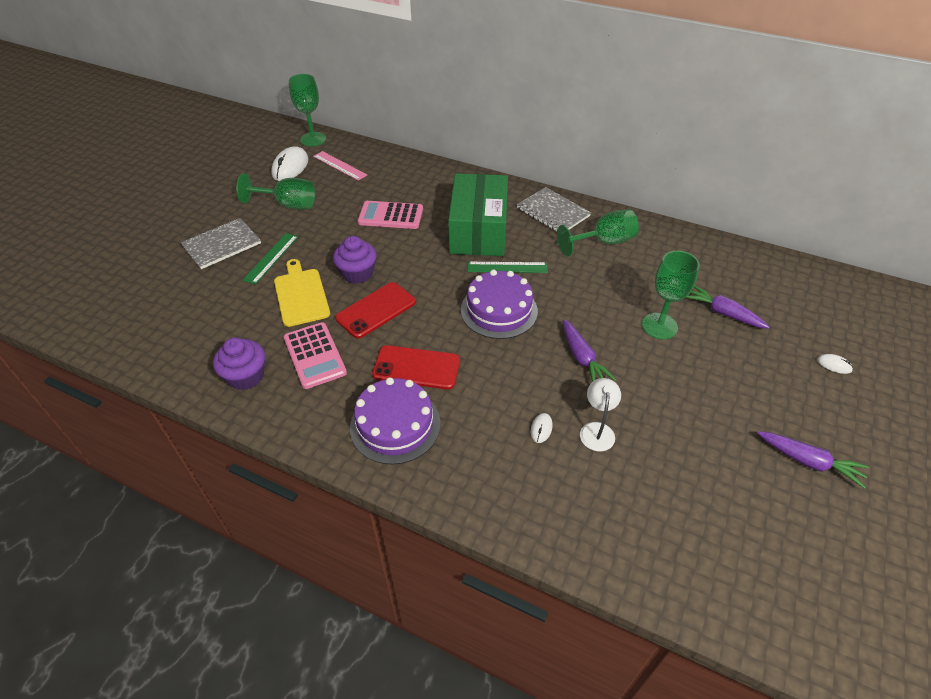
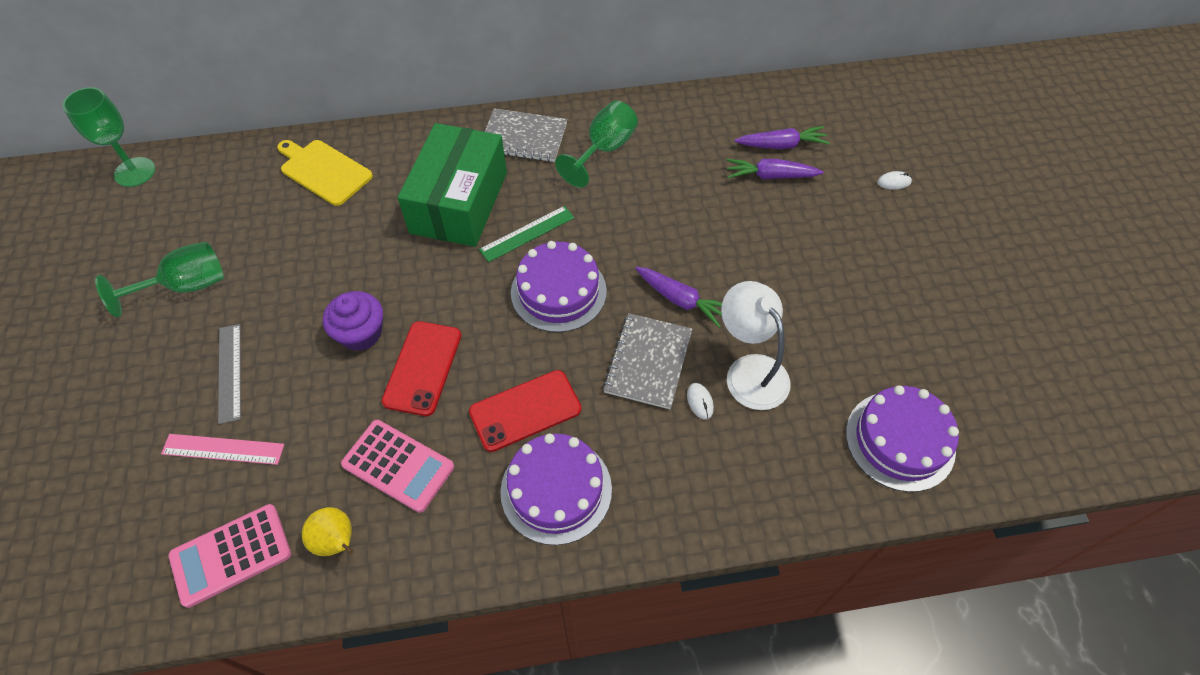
camera: 35 degrees left, 10 degrees up
(222, 245) = (142, 391): grey notebook -> grey notebook (648, 362)
(246, 376) = (337, 541): purple cupcake -> yellow pear
(271, 258) = (230, 372): green ruler -> grey ruler
(290, 167) = (139, 229): white mouse -> none
(301, 295) = (314, 400): yellow cutting board -> yellow cutting board (324, 171)
(339, 165) = (208, 195): pink ruler -> pink ruler (223, 449)
(391, 216) = (338, 235): pink calculator -> pink calculator (231, 555)
(478, 230) = (459, 202): green box -> green box turned 45 degrees clockwise
(597, 430) = (749, 371): white lamp -> white lamp, size x1.61
(659, 326) = (725, 222): green goblet -> none
(685, 549) = (900, 440): none -> purple cake
(809, 462) = (935, 293): purple carrot -> purple carrot (781, 145)

